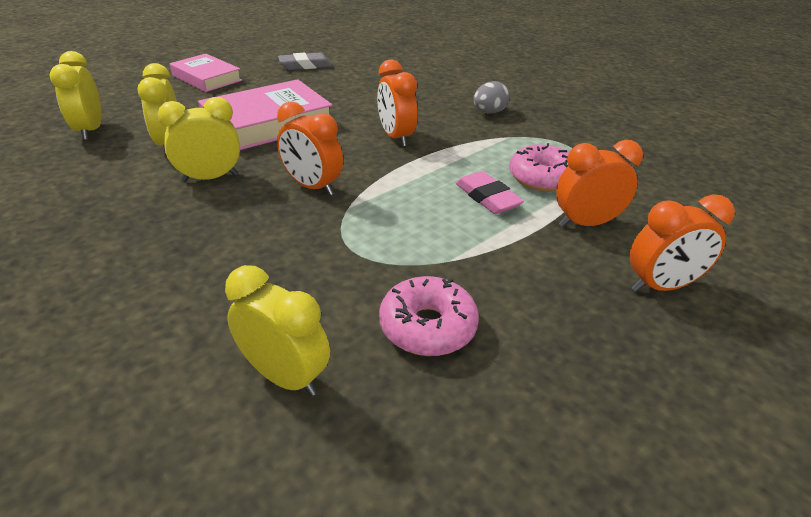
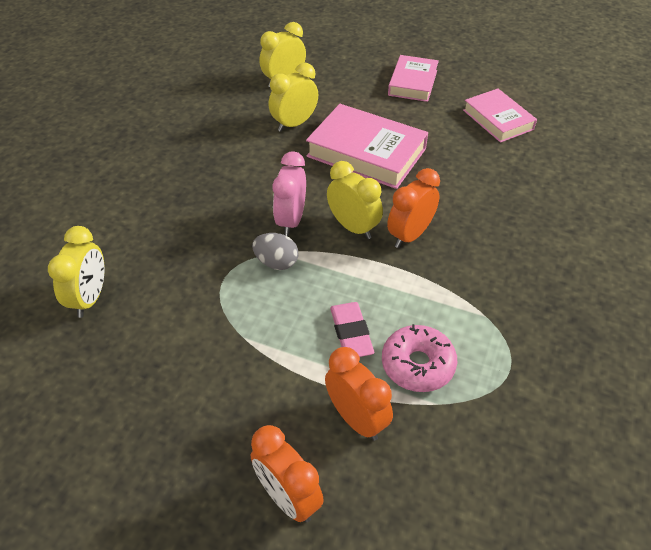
camera: 65 degrees right, 10 degrees up
(210, 178) = (265, 165): yellow clock -> yellow clock (353, 227)
(305, 65) = (498, 120): grey eraser -> pink book
(312, 187) = (291, 221): orange clock -> pink clock
(427, 327) = (161, 350): pink donut -> none
(487, 197) = (351, 333): pink eraser -> pink eraser turned 45 degrees counterclockwise
(489, 112) = (526, 283): grey egg -> grey egg (276, 263)

